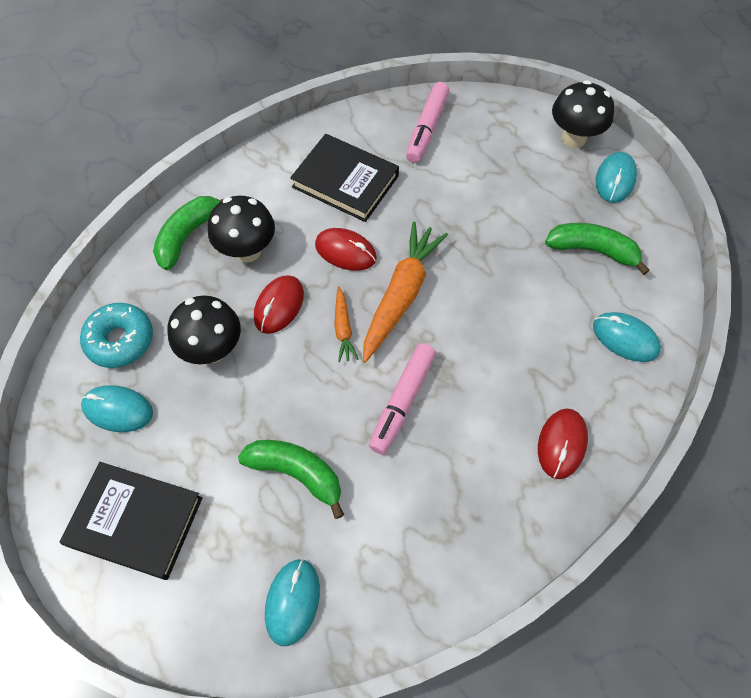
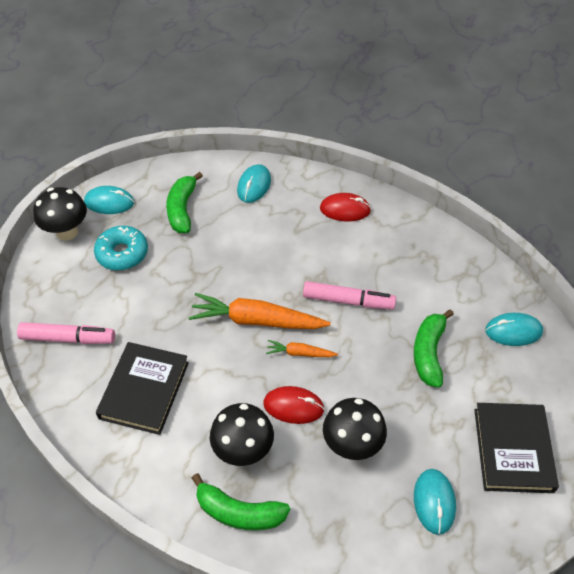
camera: 105 degrees left, 10 degrees down
(120, 340) = (370, 529): turquoise donut -> turquoise donut (122, 253)
(343, 328) = (300, 353): orange carrot -> orange carrot turned 150 degrees counterclockwise
(345, 251) = (224, 370): red mouse -> none

